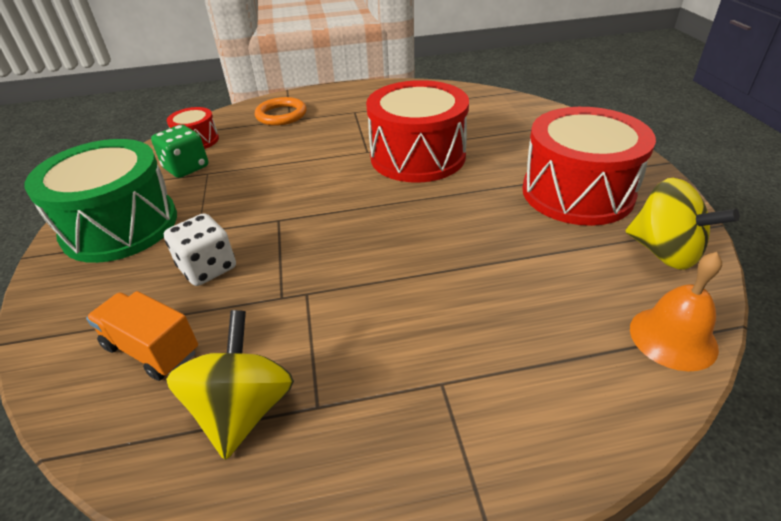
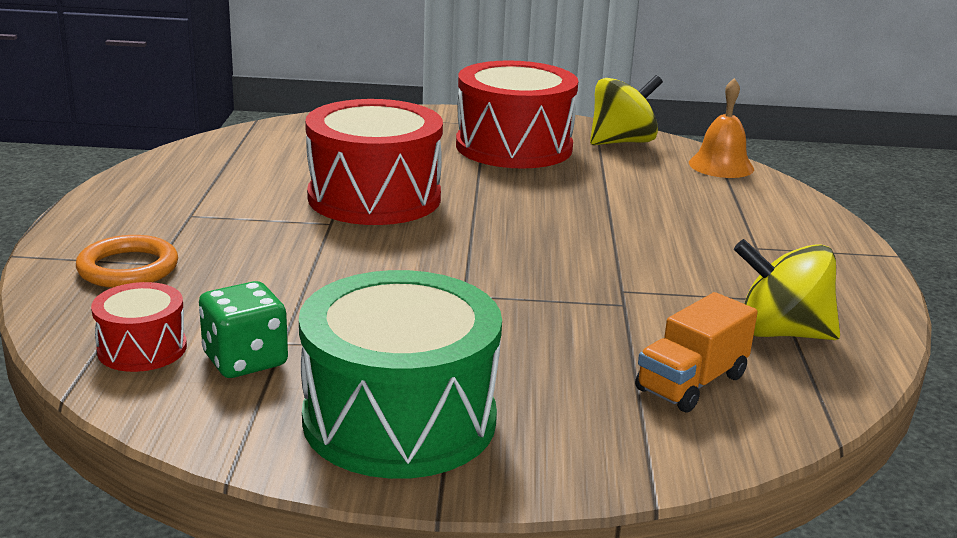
camera: 80 degrees left, 15 degrees down
(208, 268) = (549, 346): white dice -> none

